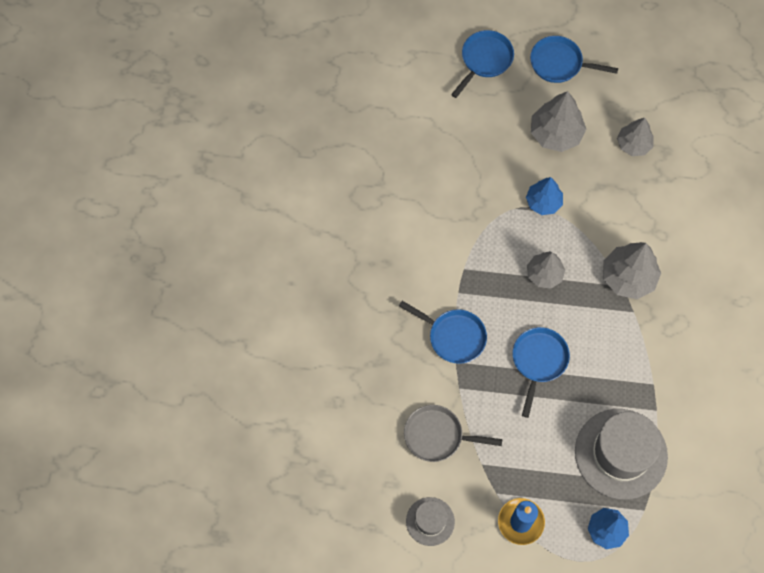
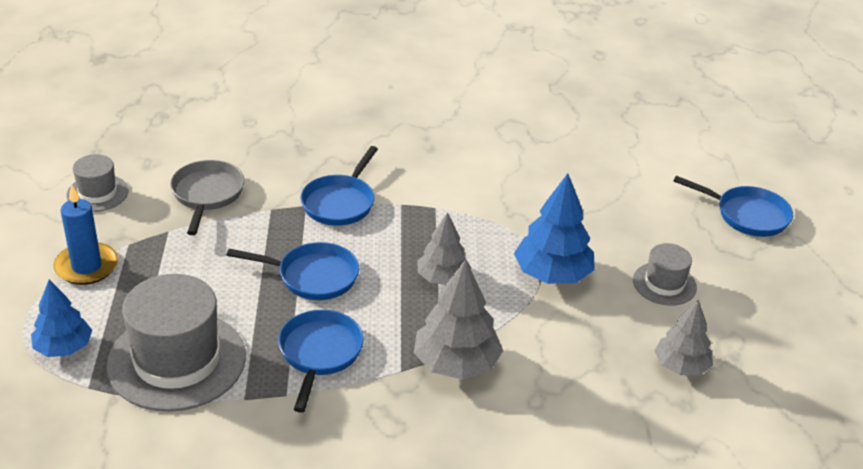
camera: 80 degrees right, 30 degrees down
(543, 202) = (552, 275): blue tree -> blue tree, size x1.51
(556, 134) = (664, 284): grey tree -> grey hat
(559, 63) = (780, 285): blue pan -> blue pan (319, 353)

